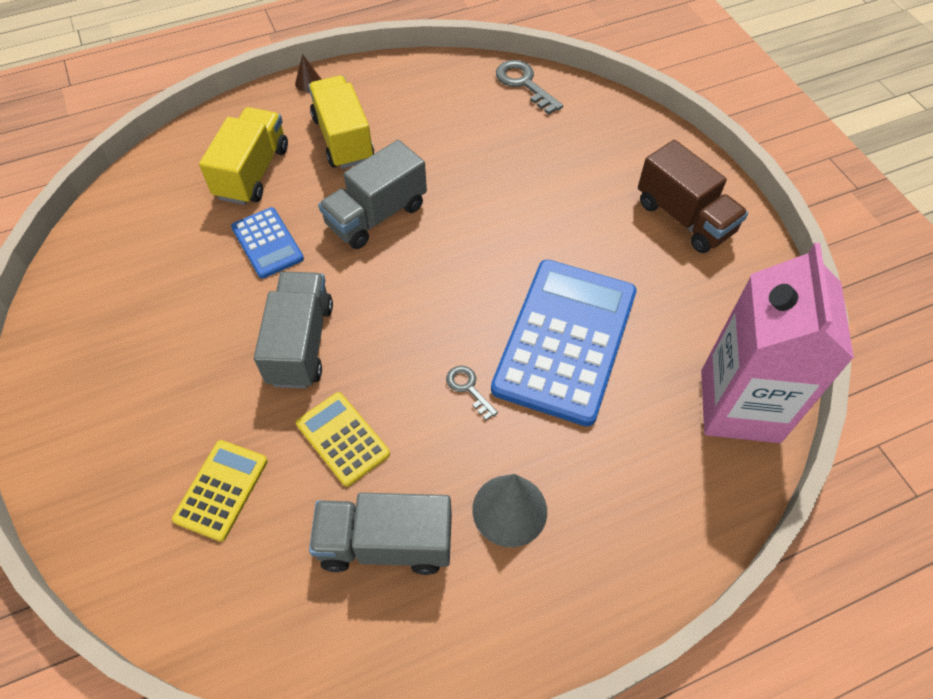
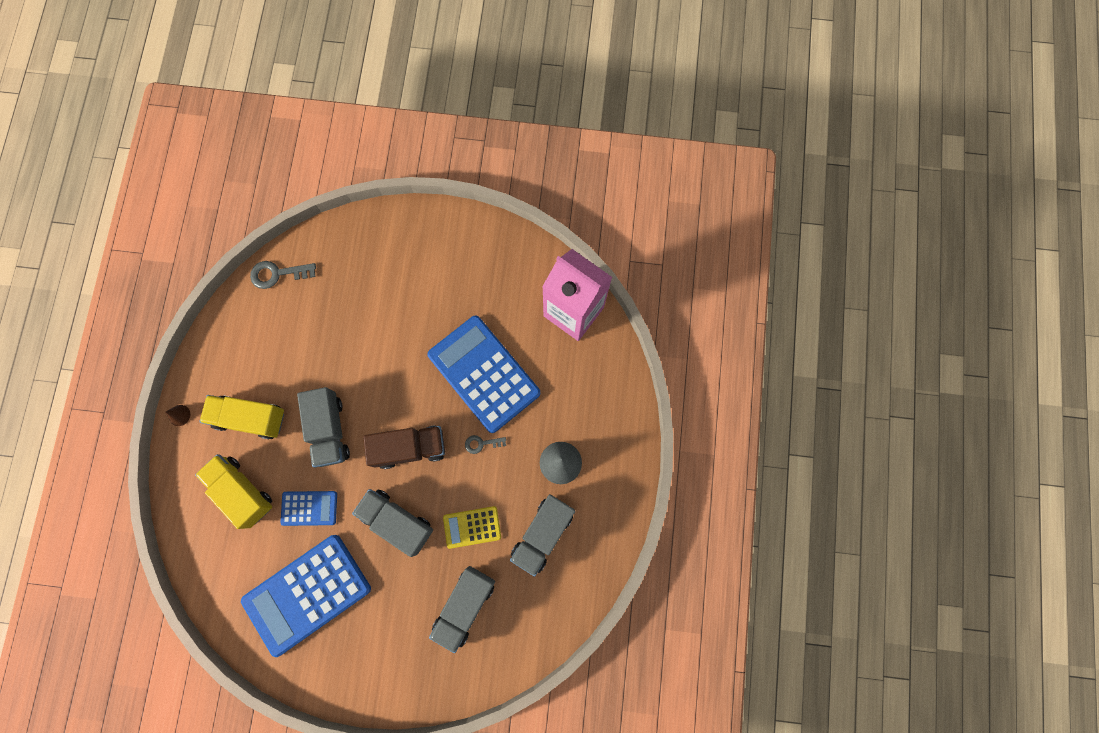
camera: 60 degrees left, 20 degrees up
(155, 294) = (307, 594): none -> blue calculator
(221, 490) = (464, 605): yellow calculator -> grey truck
(684, 218) = (445, 253): brown truck -> brown truck (410, 448)

